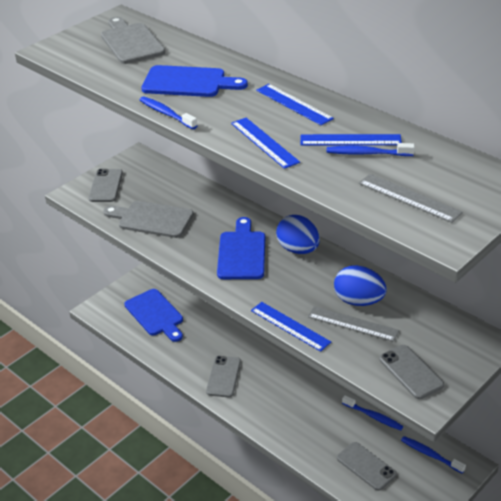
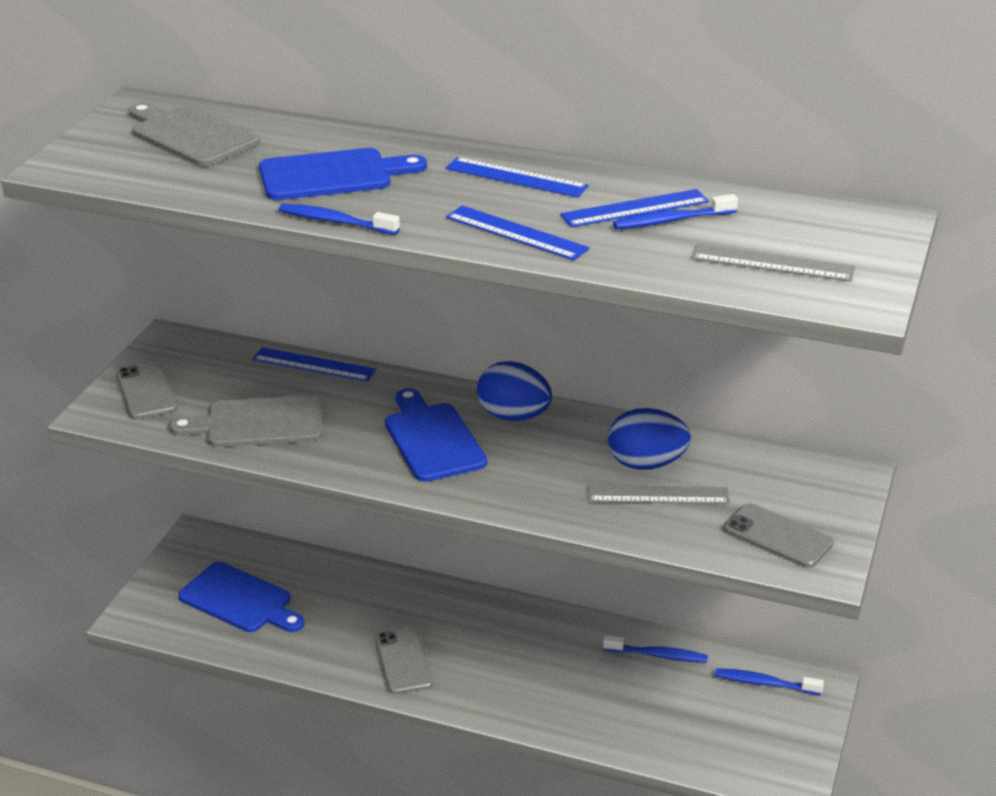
camera: 25 degrees left, 5 degrees down
(290, 326) = (572, 520): blue ruler -> blue ruler (313, 365)
(366, 466) = (686, 725): grey phone -> none

